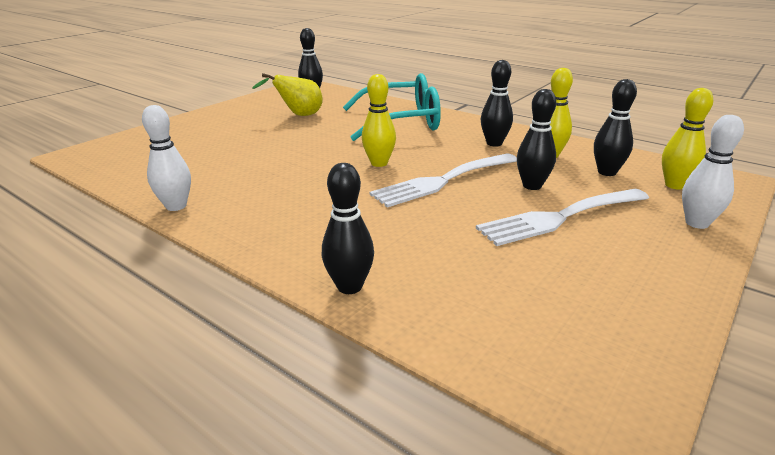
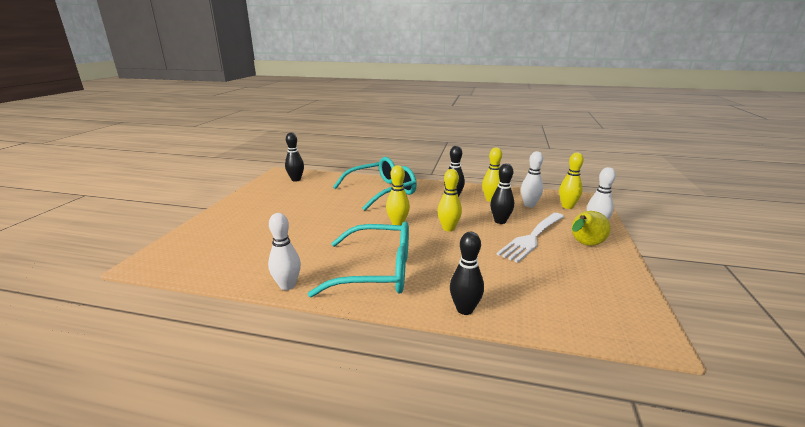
camera: 25 degrees left, 5 degrees down
(289, 213) = (376, 271): none -> turquoise glasses
(299, 115) = (304, 198): yellow pear -> yellow pear (584, 245)
(442, 181) = (448, 228): white fork -> yellow bowling pin
(607, 172) = (529, 205): black bowling pin -> white bowling pin

